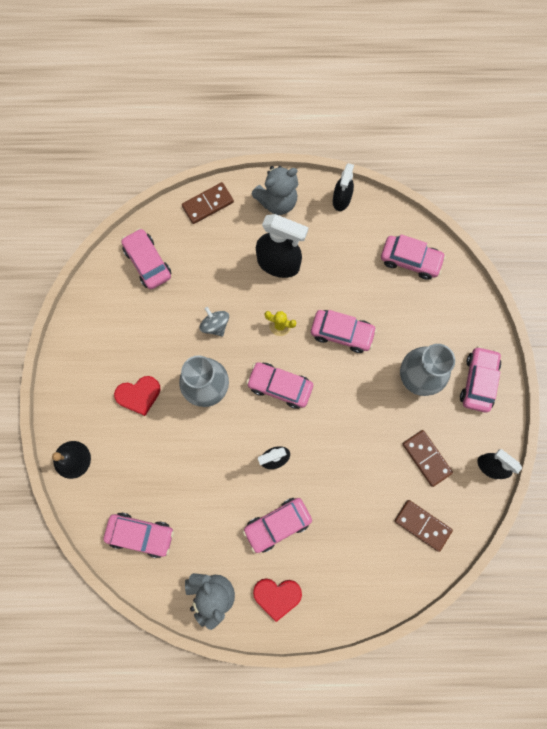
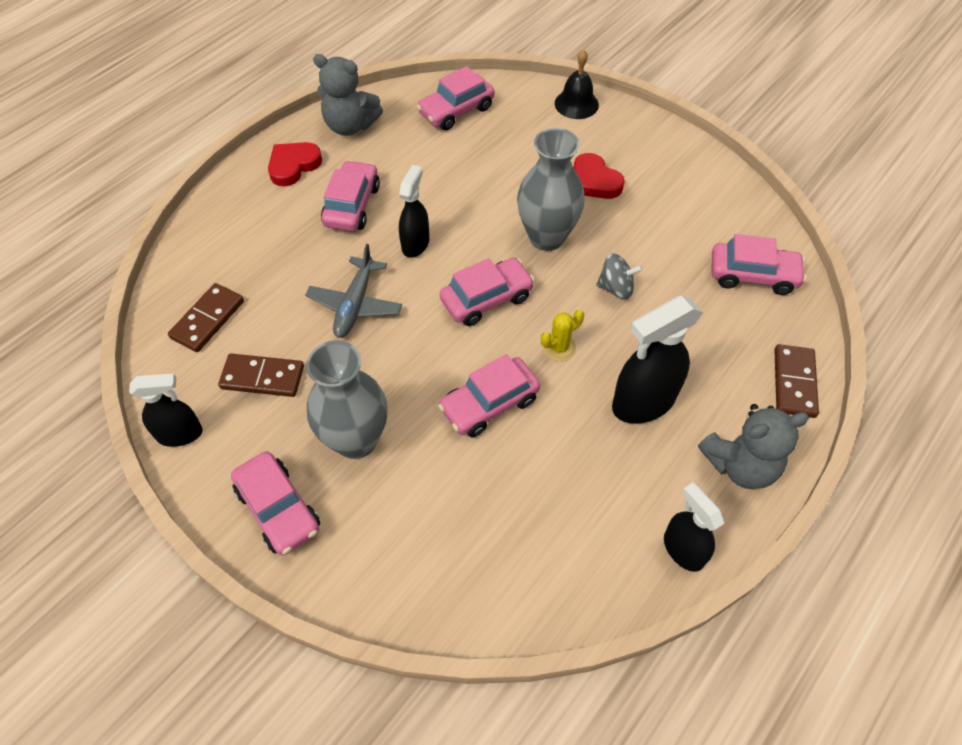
camera: 130 degrees right, 20 degrees down
(139, 395) = (594, 181): red heart -> red heart turned 60 degrees counterclockwise
(277, 201) = (740, 465): grey teddy bear -> grey teddy bear turned 120 degrees counterclockwise
(343, 453) = (355, 305): none -> grey plane
(410, 260) = (513, 567): pink car -> none
(422, 525) = (207, 319): brown domino -> brown domino turned 45 degrees counterclockwise

